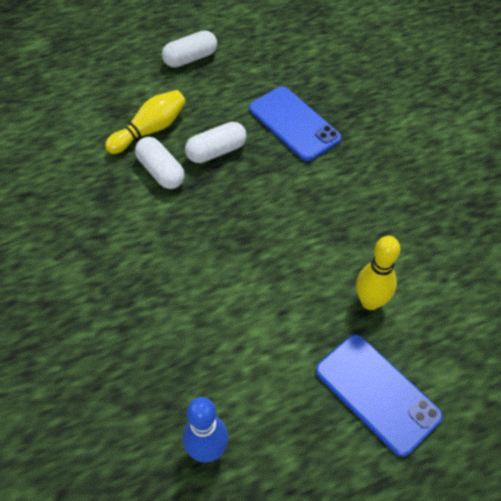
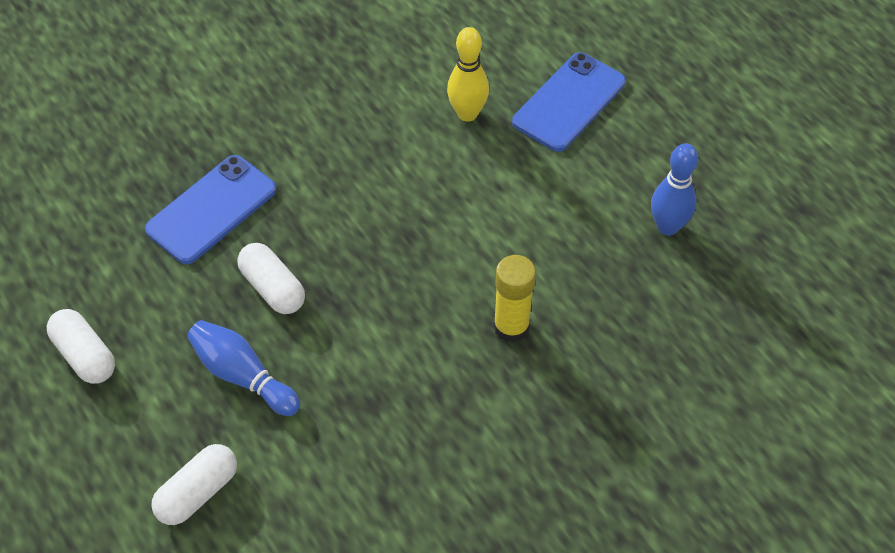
camera: 100 degrees left, 0 degrees up
(137, 295) = (511, 327): none -> yellow glue stick
(150, 130) = (242, 375): yellow bowling pin -> blue bowling pin
(161, 171) = (318, 345): white capsule -> white capsule (198, 492)

